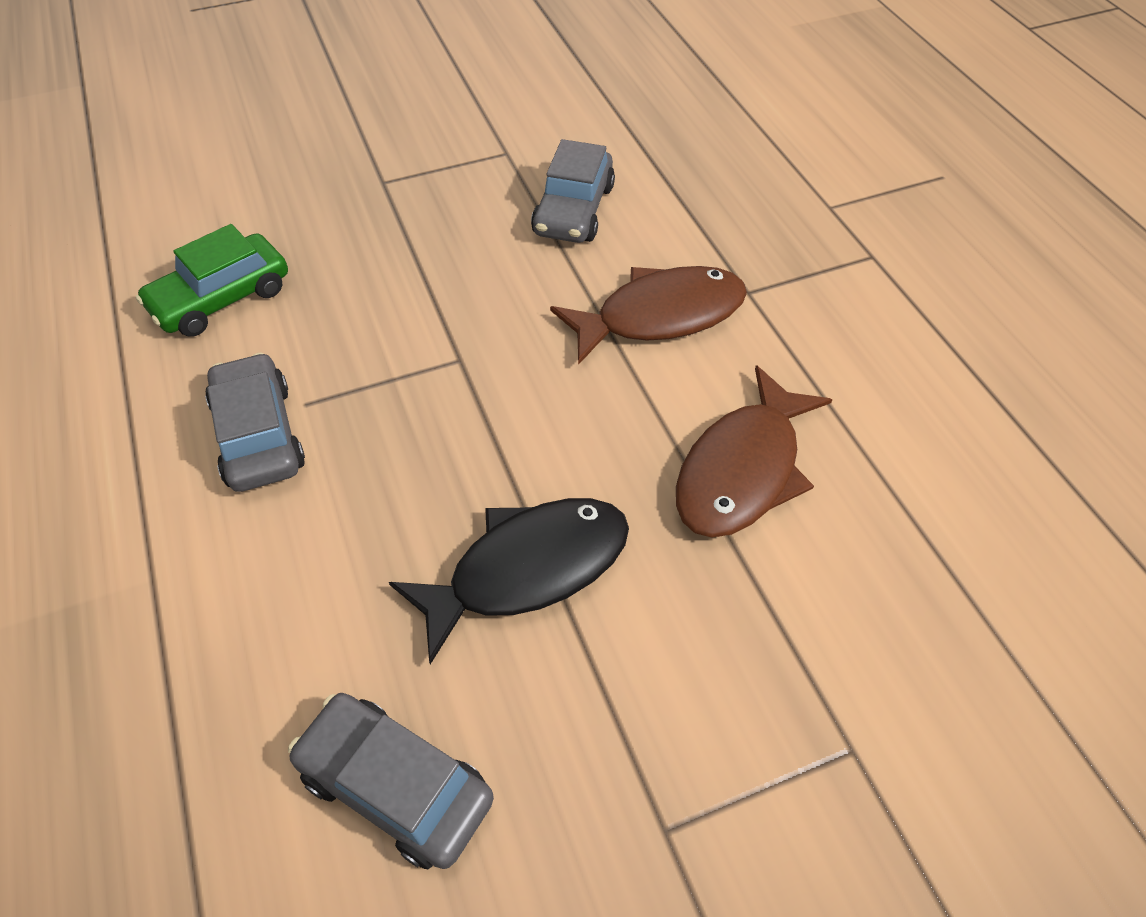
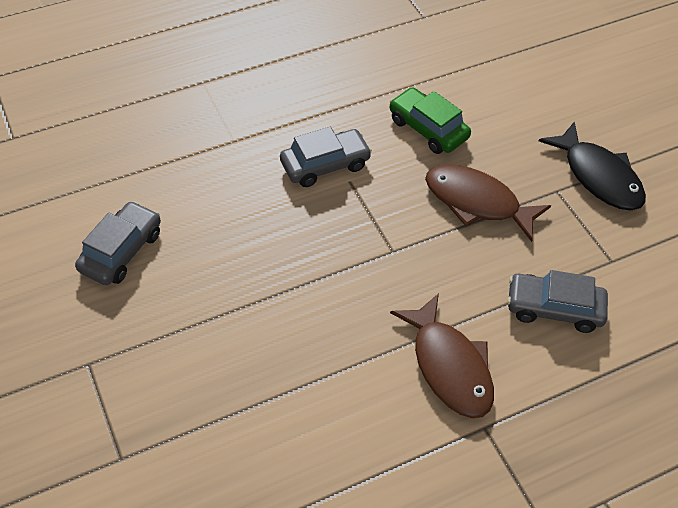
camera: 85 degrees right, 0 degrees up
(528, 569) = (238, 297): black fish -> black fish (598, 176)
(742, 470) = (313, 413): brown fish -> brown fish (477, 202)

